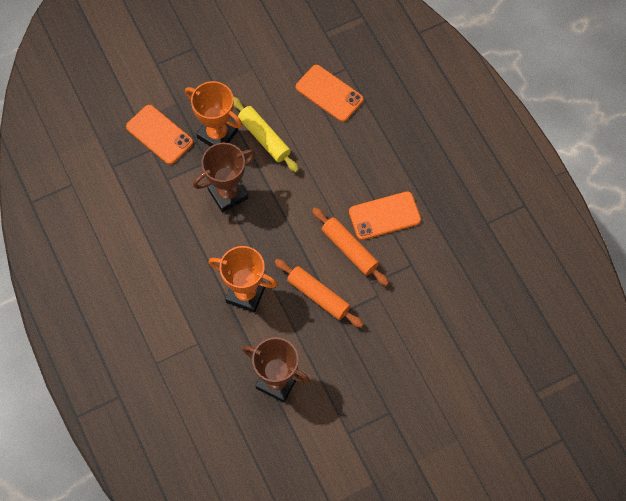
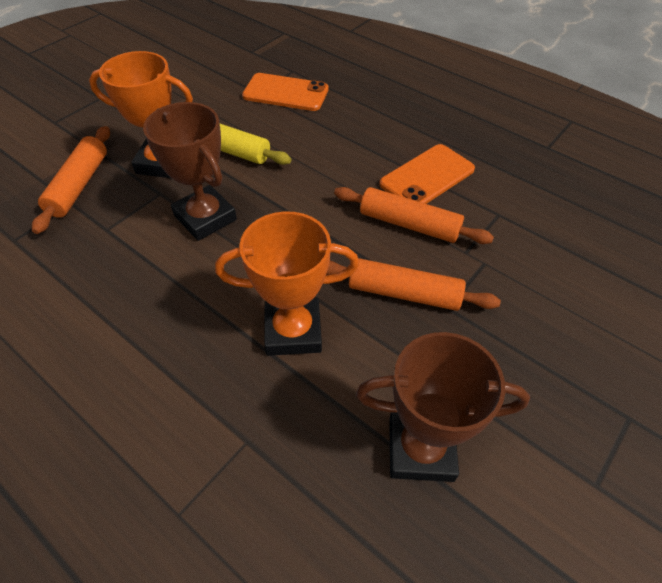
camera: 25 degrees left, 15 degrees down
(159, 135) = (79, 185): orange phone -> orange rolling pin
(228, 194) = (205, 218): brown trophy -> brown trophy turned 75 degrees counterclockwise

